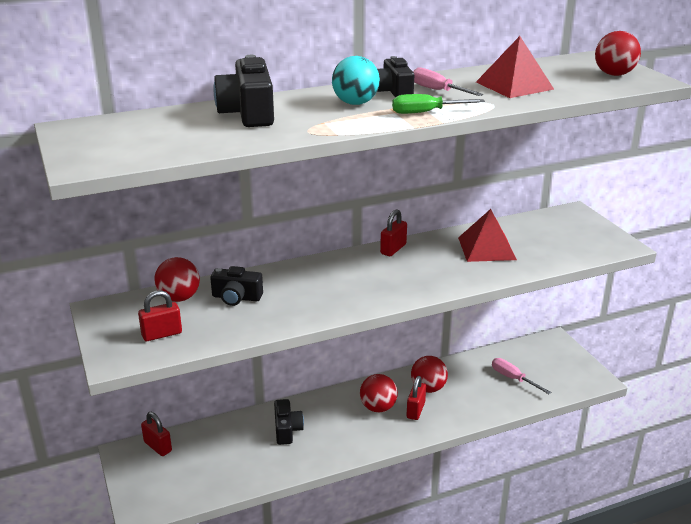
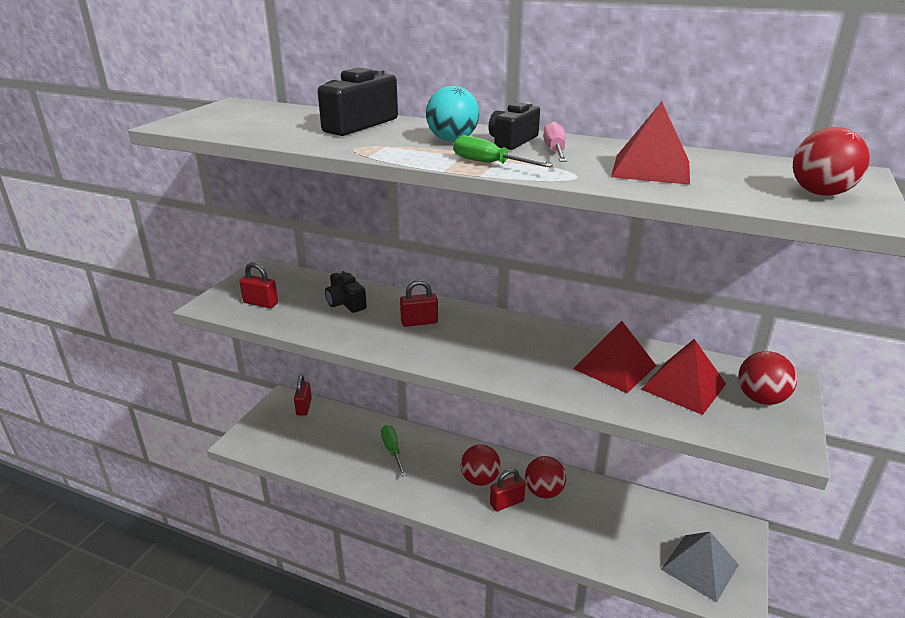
camera: 45 degrees right, 0 degrees up
(179, 298) = (313, 285): red ball -> red ball (760, 399)
(287, 430) = (392, 450): black camera -> green screwdriver
(393, 249) = (524, 325): red padlock -> red padlock (419, 322)
(513, 378) = (639, 537): pink screwdriver -> none
(536, 241) = (683, 386): none -> red pyramid
(560, 373) = (699, 567): none -> grey pyramid

